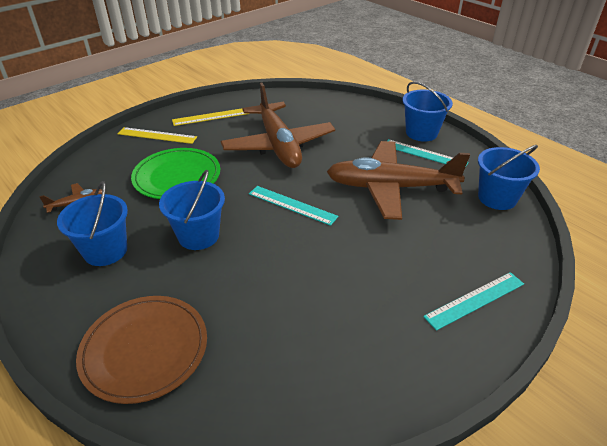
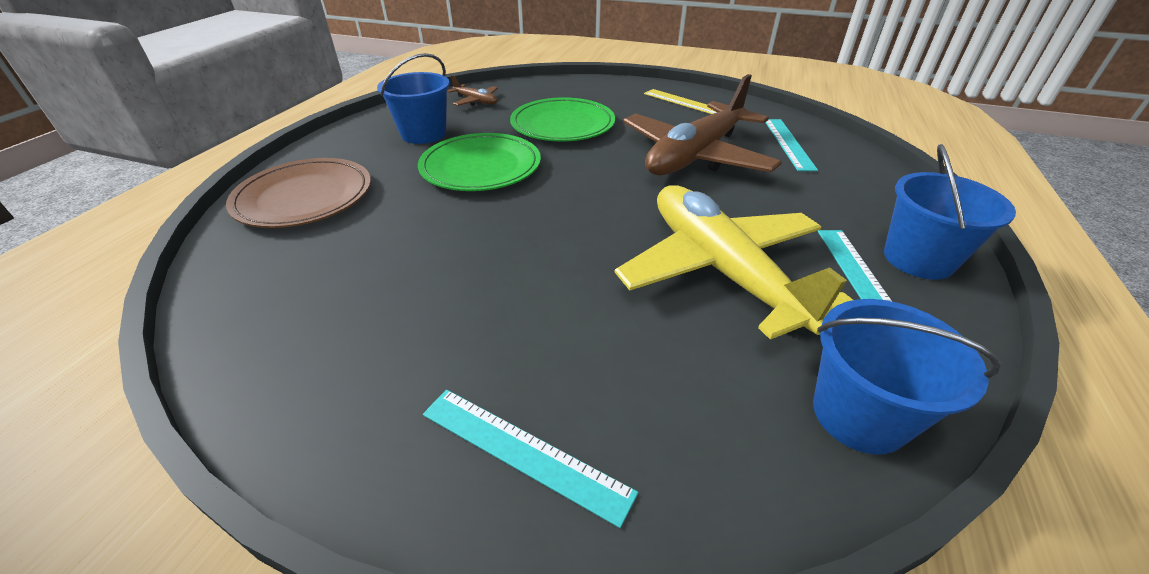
camera: 60 degrees right, 0 degrees up
(157, 135) = (616, 93): yellow ruler -> none
(198, 236) = (481, 167): blue bucket -> green plate
(292, 205) = (589, 202): turquoise ruler -> turquoise ruler (788, 143)
(390, 188) = (721, 269): brown plane -> yellow plane

